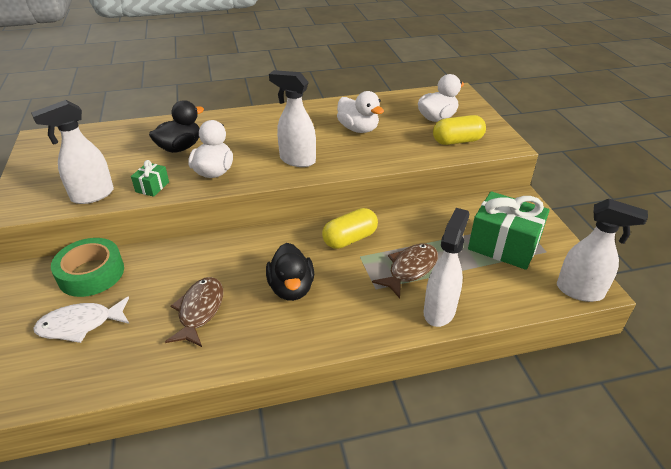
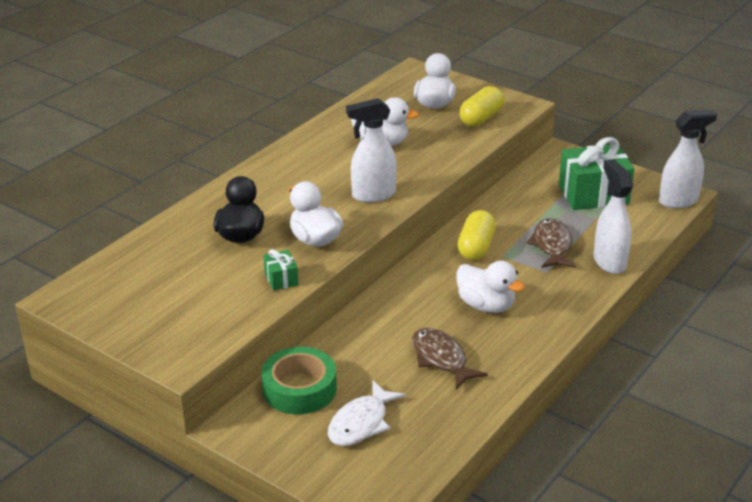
camera: 40 degrees left, 5 degrees down
(92, 195) = (236, 314): white spray bottle -> none
(291, 288) = (486, 305): black duck -> white duck

